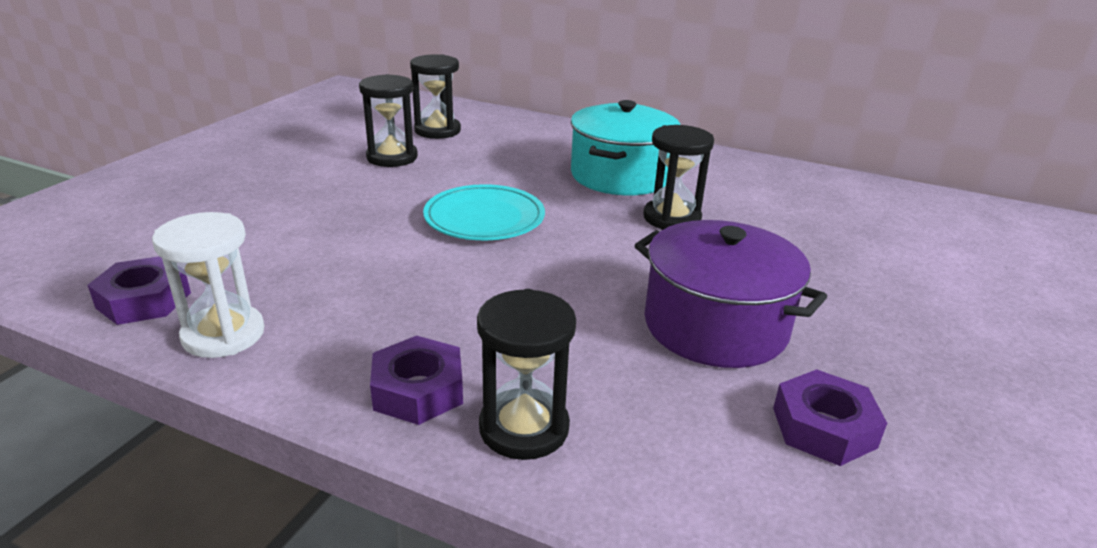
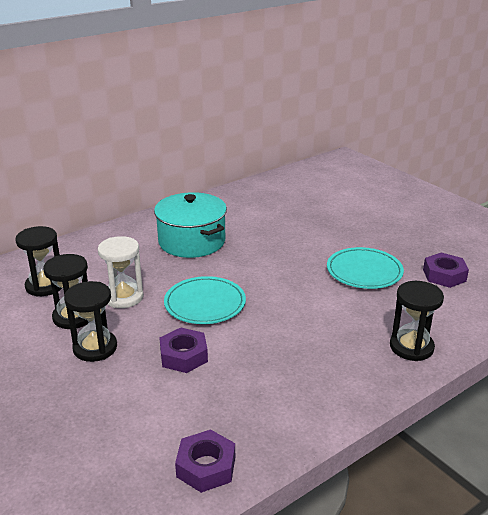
camera: 60 degrees left, 0 degrees up
(223, 335) = (274, 433): white hourglass -> white hourglass (124, 297)
(418, 390) = (368, 371): purple nut -> purple nut (184, 356)
(672, 218) = (257, 245): black hourglass -> black hourglass (95, 348)
(715, 326) = (364, 271): purple pot -> turquoise plate

